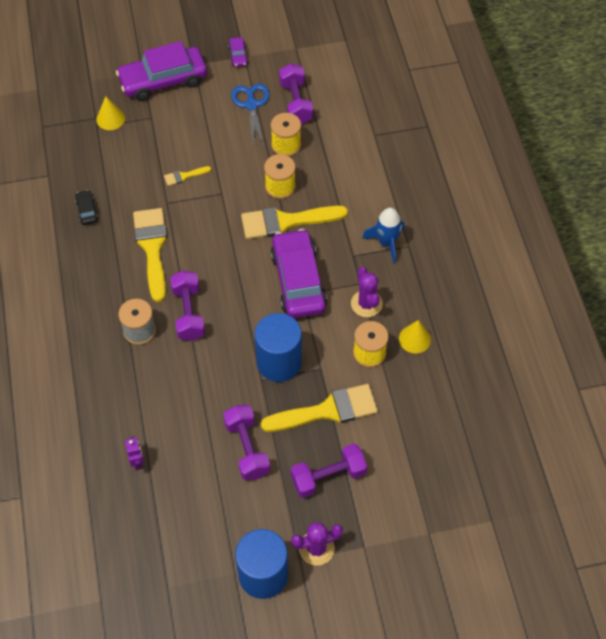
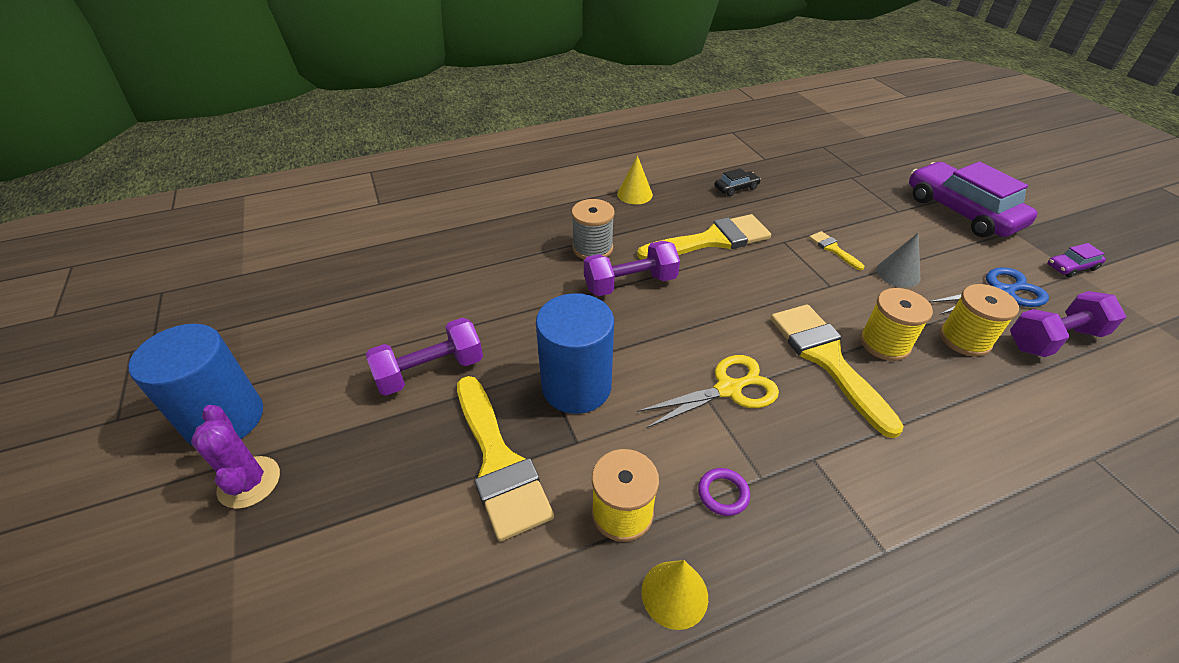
camera: 80 degrees right, 15 degrees down
(110, 118) = (870, 184): yellow cone -> yellow cone (634, 194)
(137, 462) = (414, 274): purple robot -> none
(220, 150) = (898, 273): none -> grey cone
(298, 280) = (728, 389): purple car -> yellow scissors
(328, 477) = (376, 481): purple dumbbell -> none
(366, 304) = (723, 493): purple cactus -> purple ring
(386, 243) = (869, 510): blue rocket -> none

